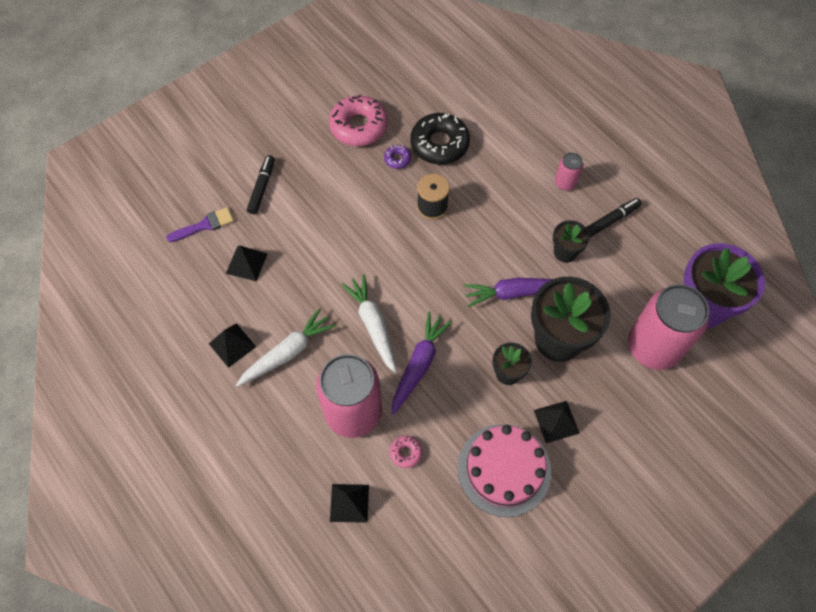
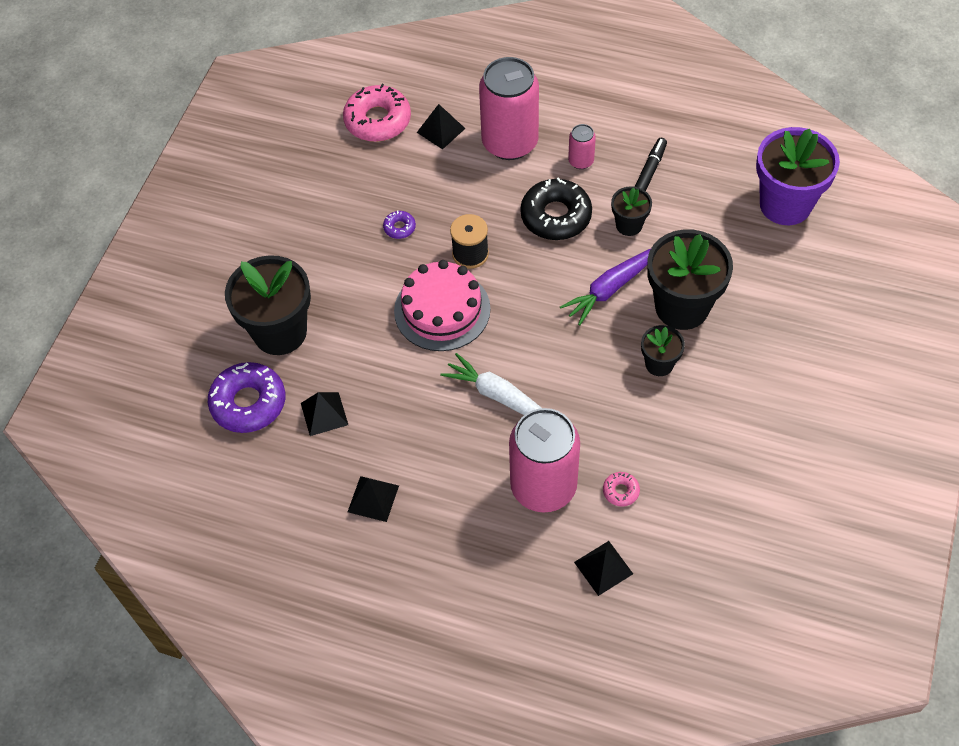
camera: 30 degrees left, 5 degrees down
(204, 225) = (248, 403): purple brush -> purple donut
(262, 187) = (280, 332): black marker -> black flower pot
(287, 353) = (435, 472): white carrot -> none
(359, 126) = (334, 217): pink donut -> pink donut (378, 120)
(419, 364) = (571, 406): purple carrot -> none
(439, 144) = (431, 190): black donut -> black donut (556, 216)
(504, 469) = (720, 450): pink cake -> pink cake (442, 310)
(556, 421) = (734, 380): black pyramid -> black pyramid (441, 130)
(653, 347) = (769, 264): pink can -> pink can (510, 142)

